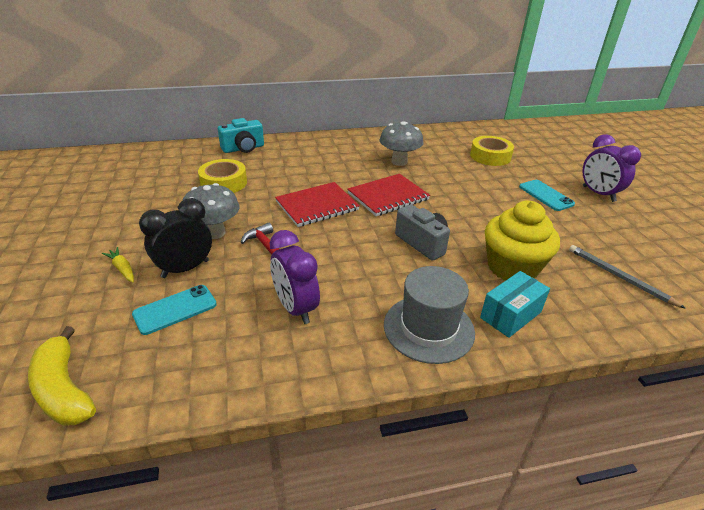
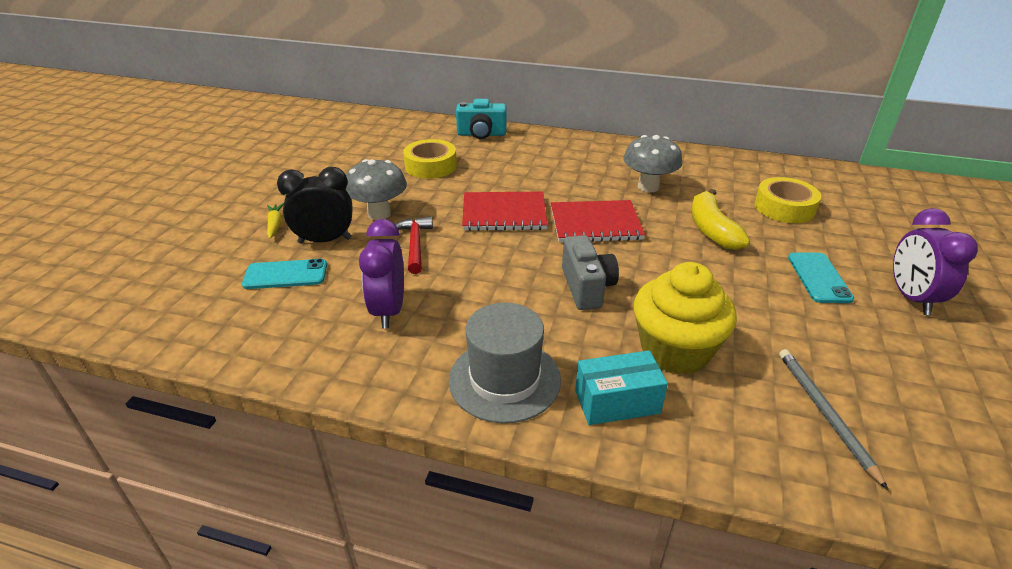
camera: 30 degrees right, 0 degrees up
(64, 389) = (154, 311): yellow banana -> yellow banana (712, 229)

